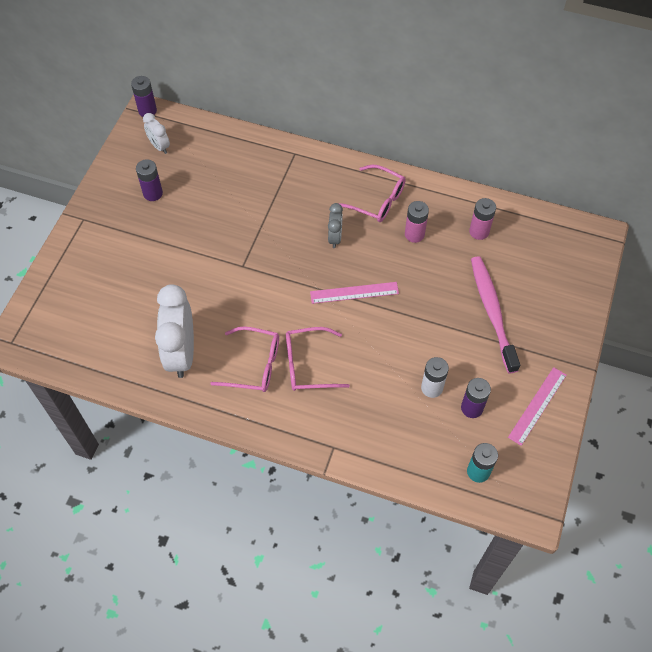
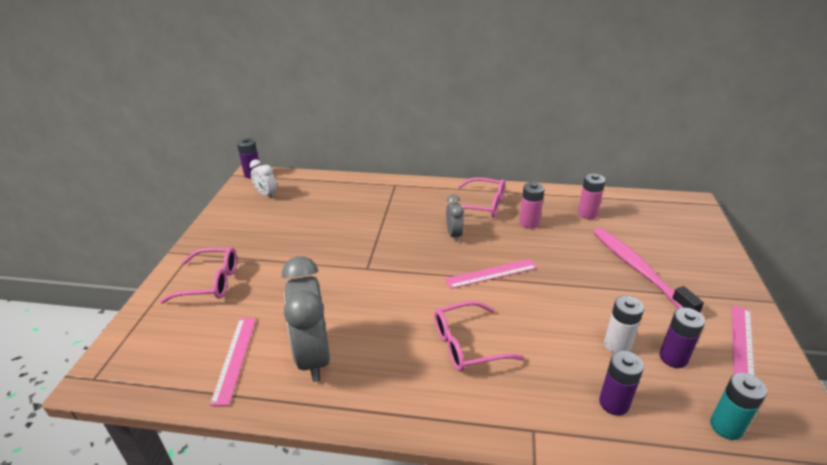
camera: 10 degrees left, 25 degrees down
(119, 343) = (235, 358): none -> pink ruler
(153, 193) = (263, 226): purple battery -> purple battery (614, 403)
(181, 353) = (313, 356): white clock -> grey clock
(254, 365) = (404, 355): pink glasses -> pink glasses (210, 282)

